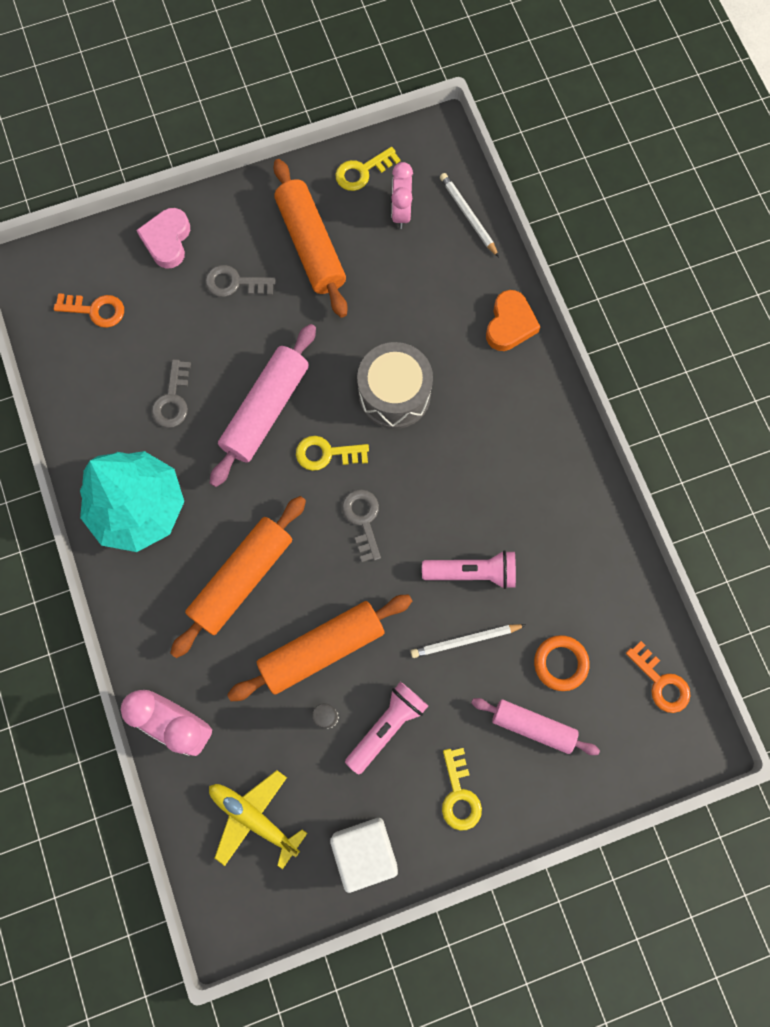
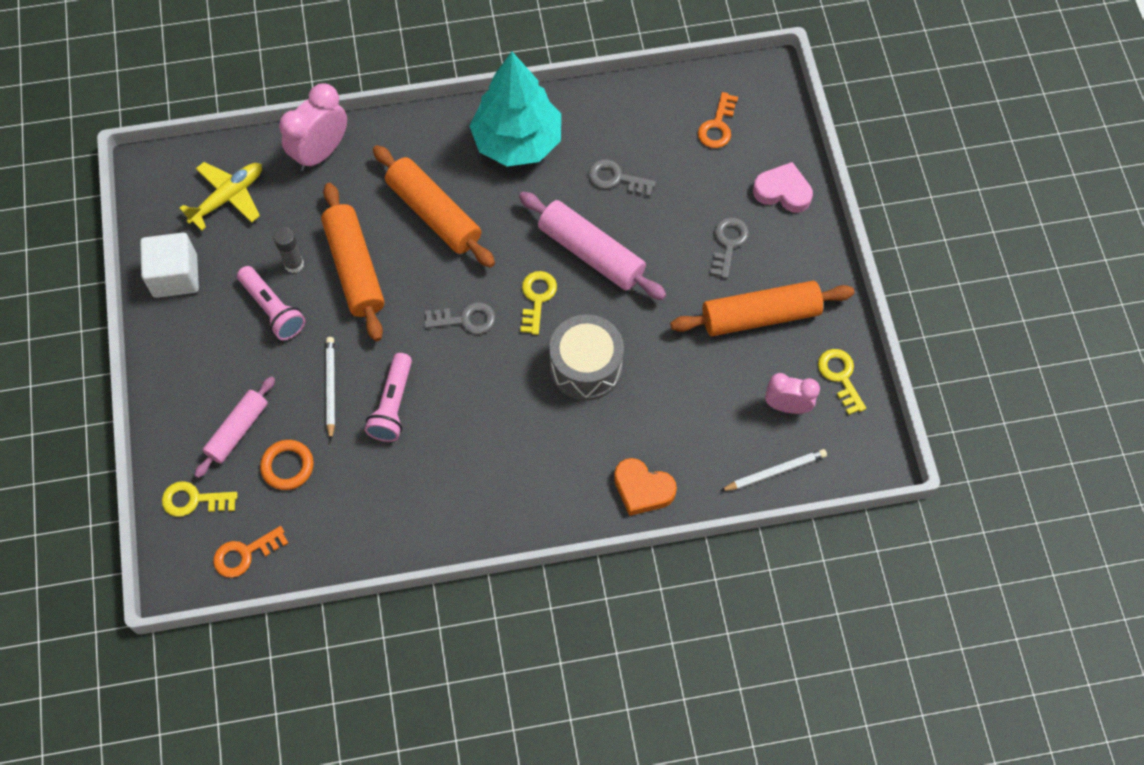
camera: 100 degrees right, 10 degrees down
(459, 795) = (197, 358): yellow key -> yellow key (193, 500)

